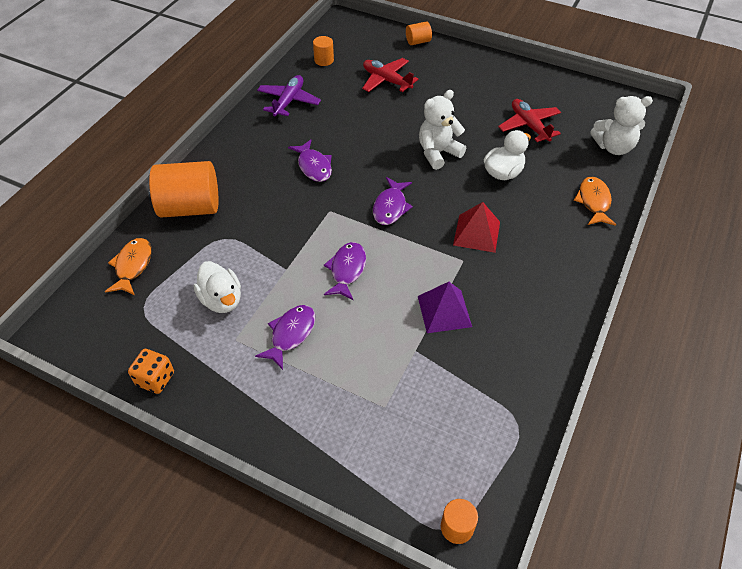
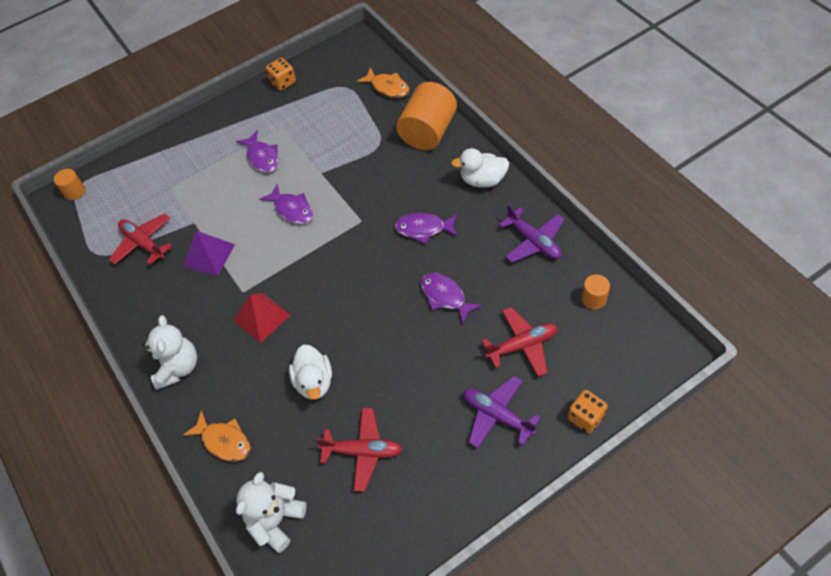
camera: 125 degrees right, 5 degrees up
(222, 300) = (320, 128): white duck -> white duck (482, 180)
(390, 207) = (335, 266): purple fish -> purple fish (445, 296)
(418, 42) = (585, 417): orange cylinder -> orange dice
(438, 153) = (377, 338): white teddy bear -> white teddy bear (178, 367)
(448, 76) = (497, 415): none -> purple plane
(472, 383) = (143, 243): none -> red plane

